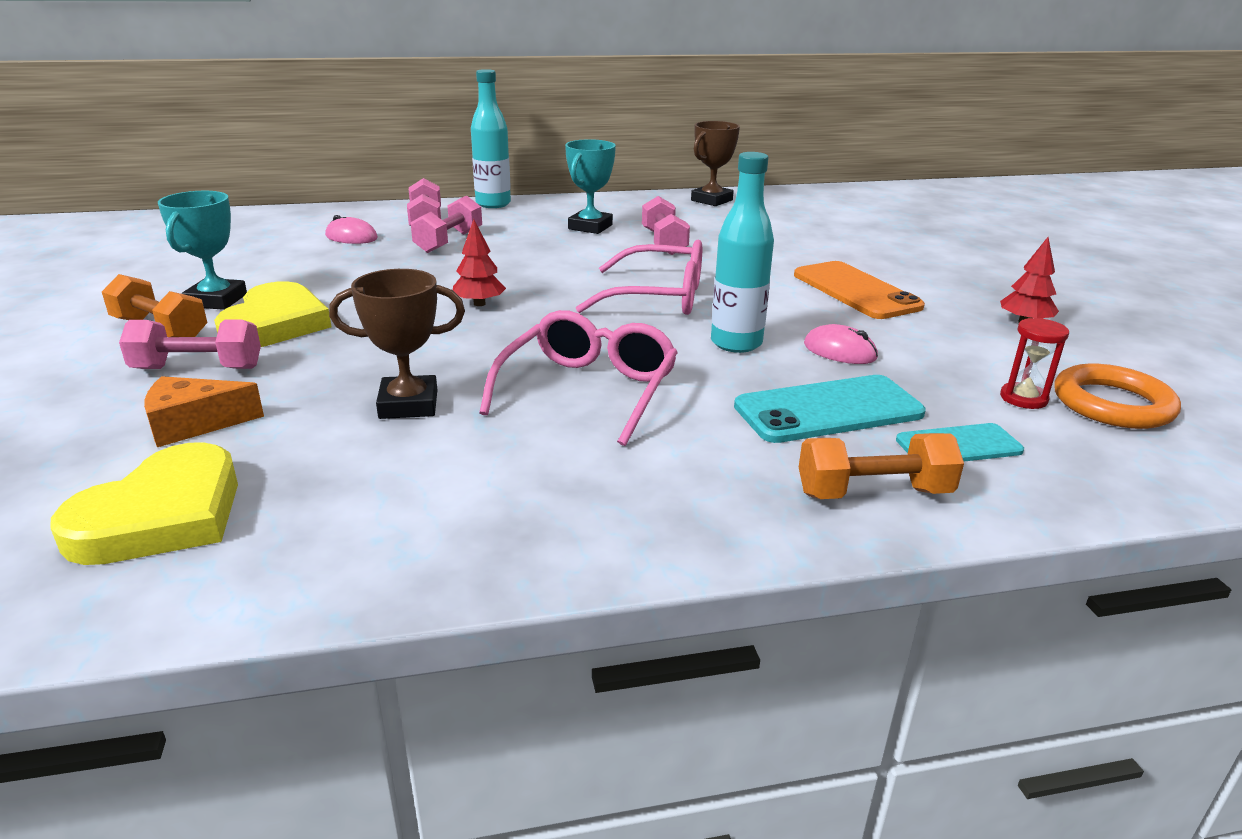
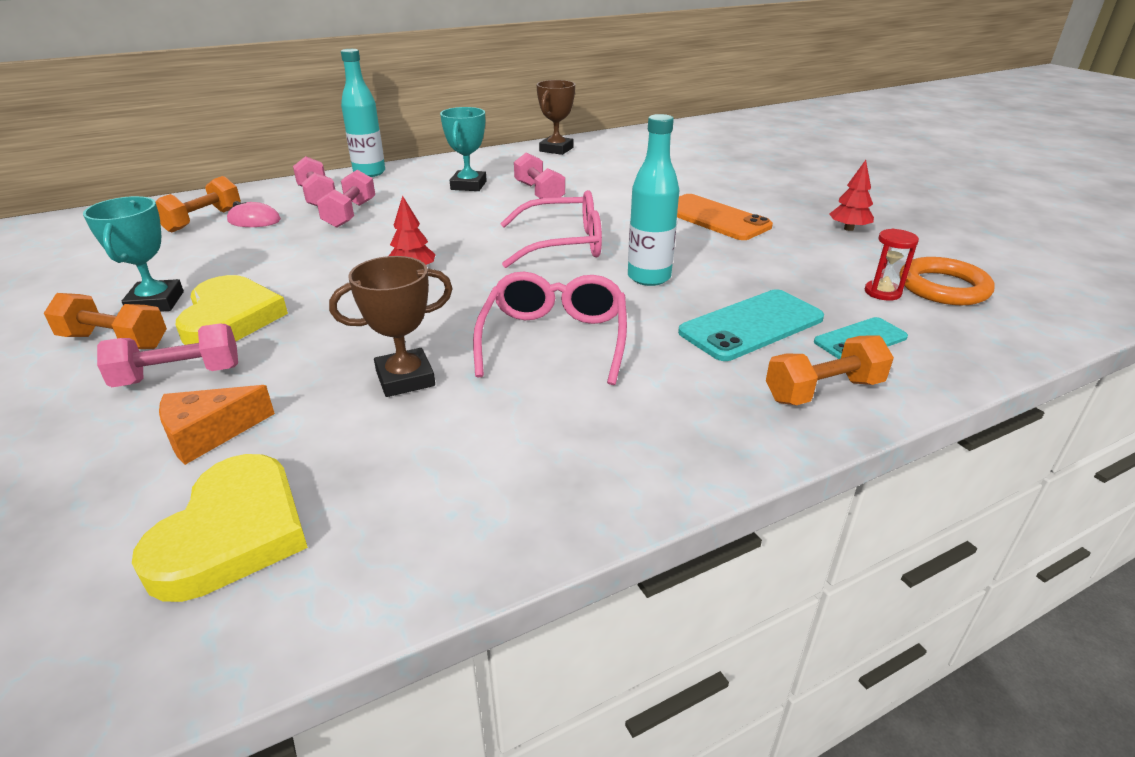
camera: 15 degrees left, 5 degrees up
(303, 231) = (203, 220): none -> orange dumbbell
(839, 351) = (731, 272): pink mouse -> none

